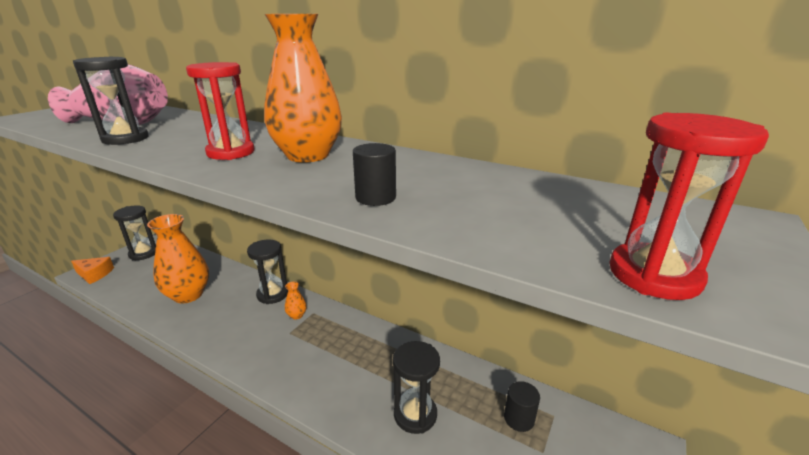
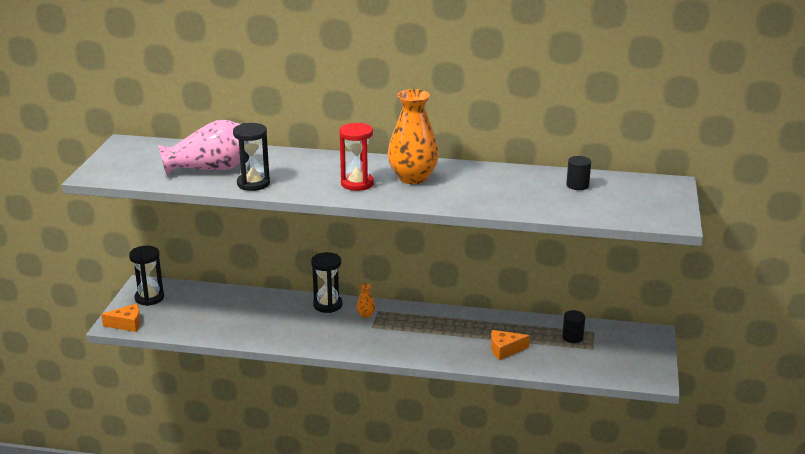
camera: 20 degrees left, 0 degrees up
(188, 295) = (248, 320): orange vase -> none
(375, 198) = (490, 200): black cylinder -> black cylinder (577, 185)
(415, 414) = (505, 350): black hourglass -> orange cheese
(654, 275) = (633, 215): red hourglass -> none

